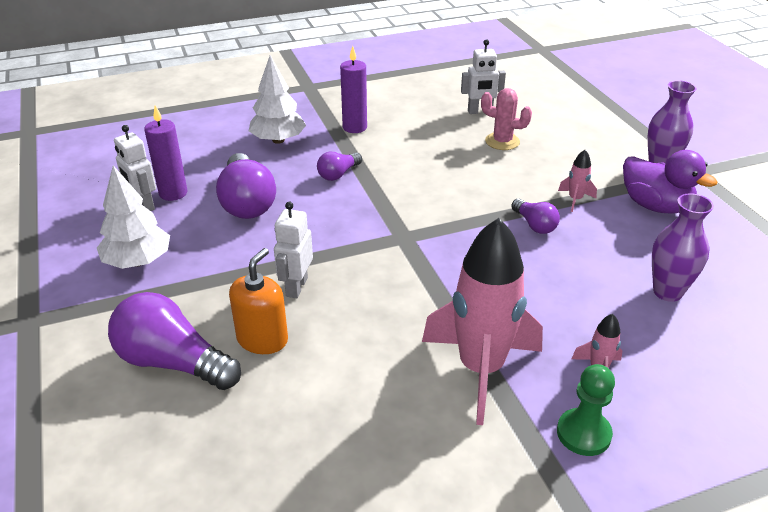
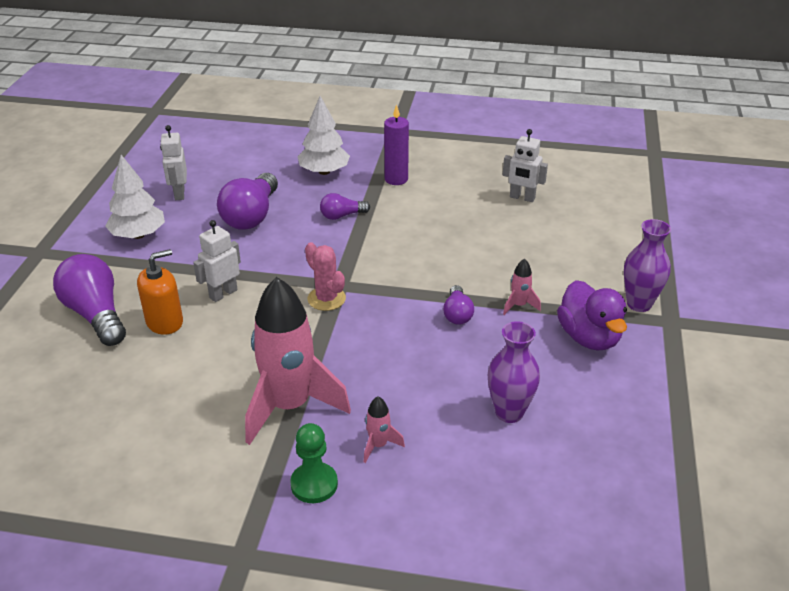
camera: 30 degrees right, 0 degrees up
(173, 193) = (207, 191): purple candle -> none
(502, 141) = (511, 232): pink cactus -> pink cactus (326, 299)

